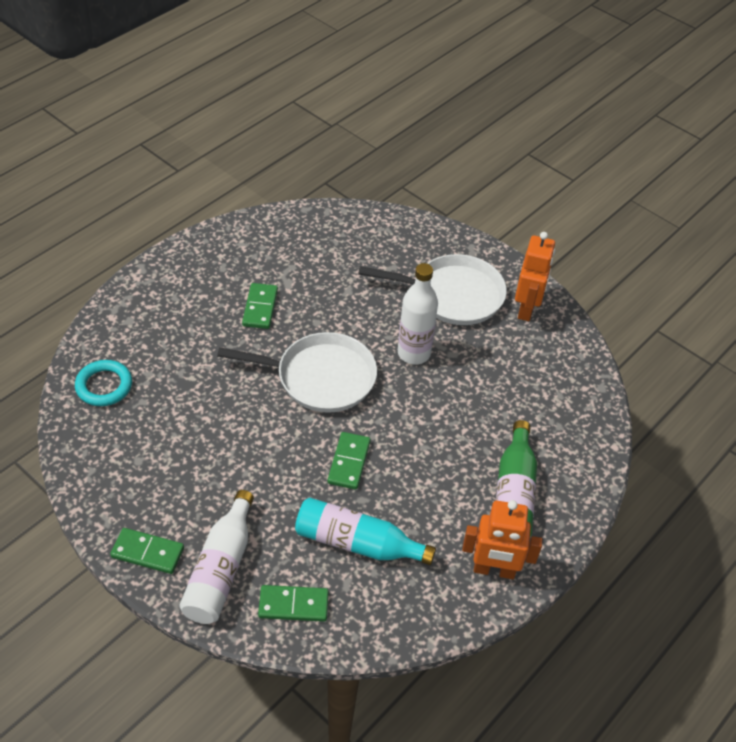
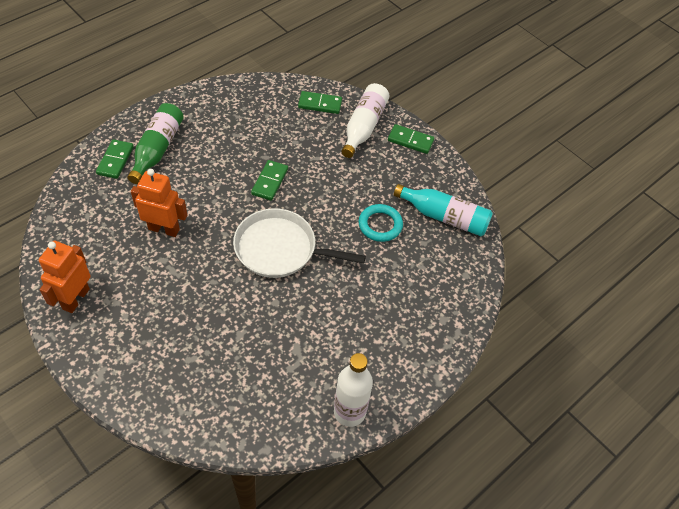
camera: 175 degrees left, 5 degrees up
(104, 386) = (455, 258): turquoise ring -> turquoise ring (380, 225)
(260, 308) = (325, 322): green domino -> green domino (115, 160)
(357, 543) = (274, 132): turquoise bottle -> turquoise bottle (444, 217)
(414, 353) = (196, 263): white bottle -> white bottle (349, 412)
(453, 295) = (140, 320): white pan -> none
(494, 570) = (189, 108): orange robot -> orange robot (164, 229)

